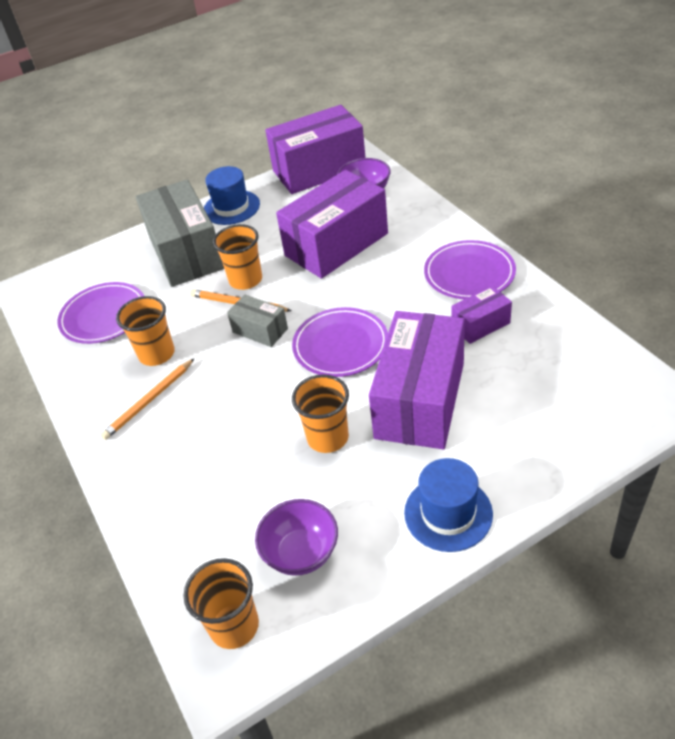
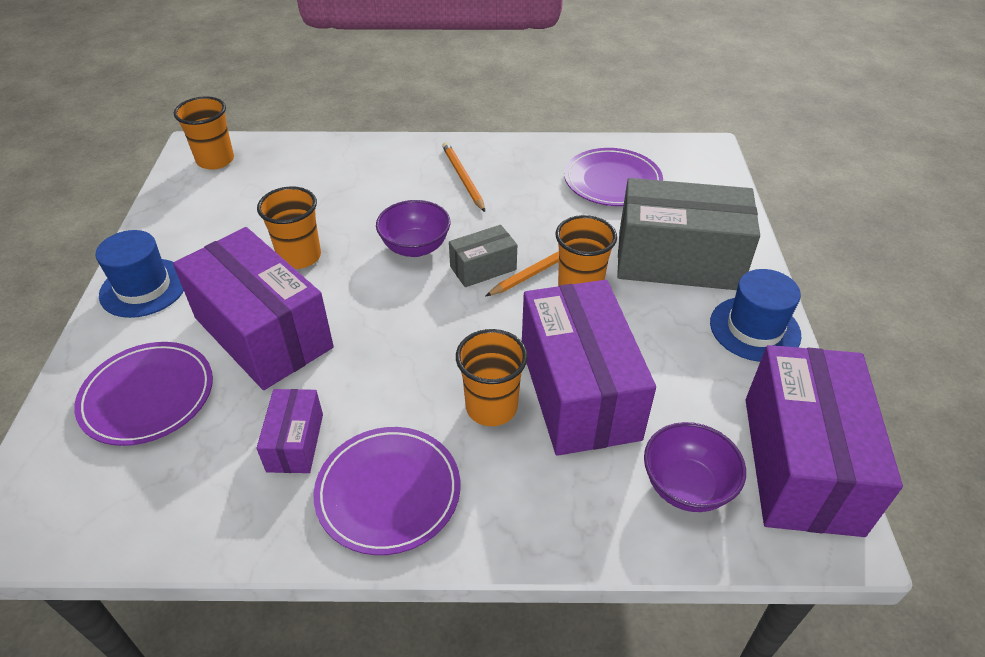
camera: 115 degrees right, 0 degrees up
(157, 354) = (520, 197): orange cup -> orange cup (491, 407)
(301, 553) = (222, 203): purple bowl -> purple bowl (415, 247)
(340, 345) = (397, 313): purple plate -> purple plate (147, 396)

